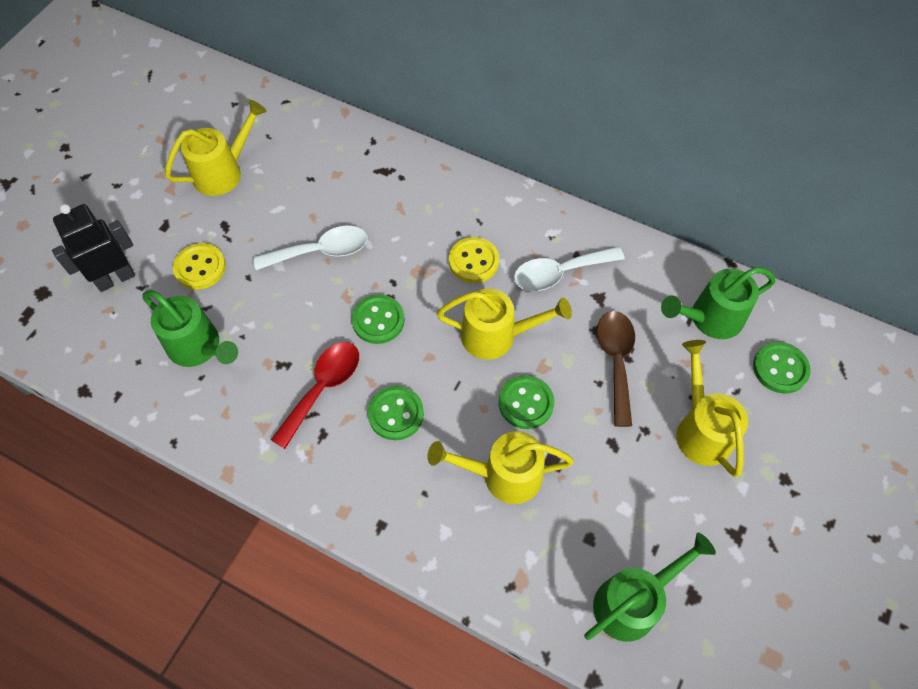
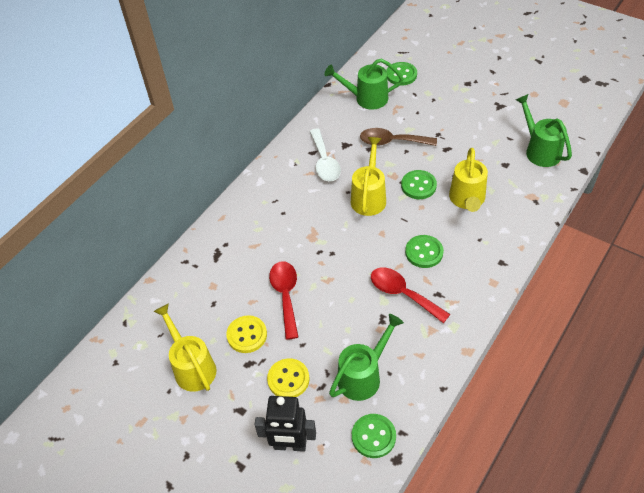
camera: 80 degrees left, 10 degrees down
(115, 278) = (290, 445): black robot -> black robot turned 60 degrees counterclockwise
(321, 251) = (285, 296): white spoon -> red spoon
(378, 320) = (350, 261): green button -> green button (373, 436)
(474, 261) = (308, 205): yellow button -> yellow button (247, 335)
(700, 428) = (437, 111): yellow watering can -> none
(709, 319) = (366, 98): green watering can -> green watering can turned 105 degrees clockwise

